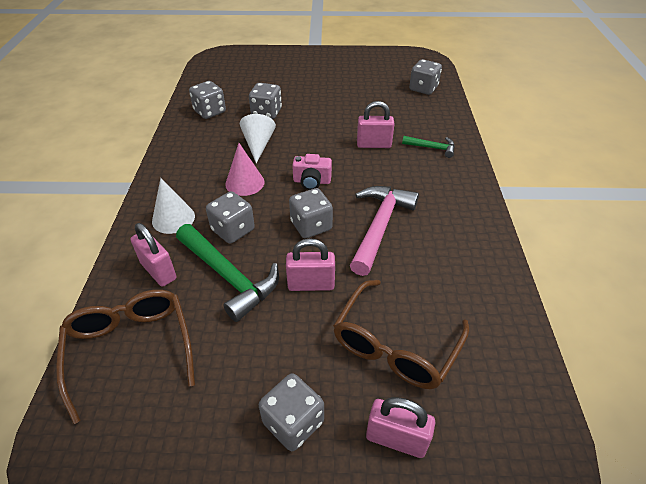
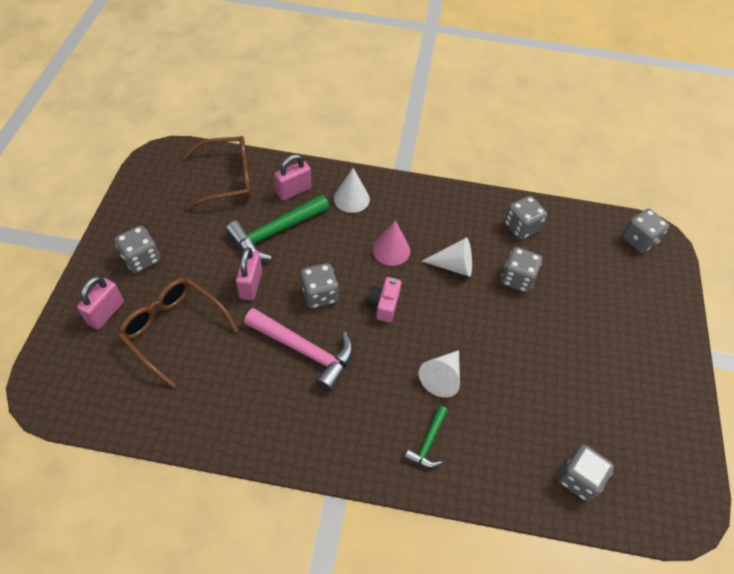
camera: 95 degrees right, 10 degrees up
(233, 230) = (328, 237): grey dice -> grey dice (639, 240)
(374, 145) = (442, 377): pink padlock -> white cone

